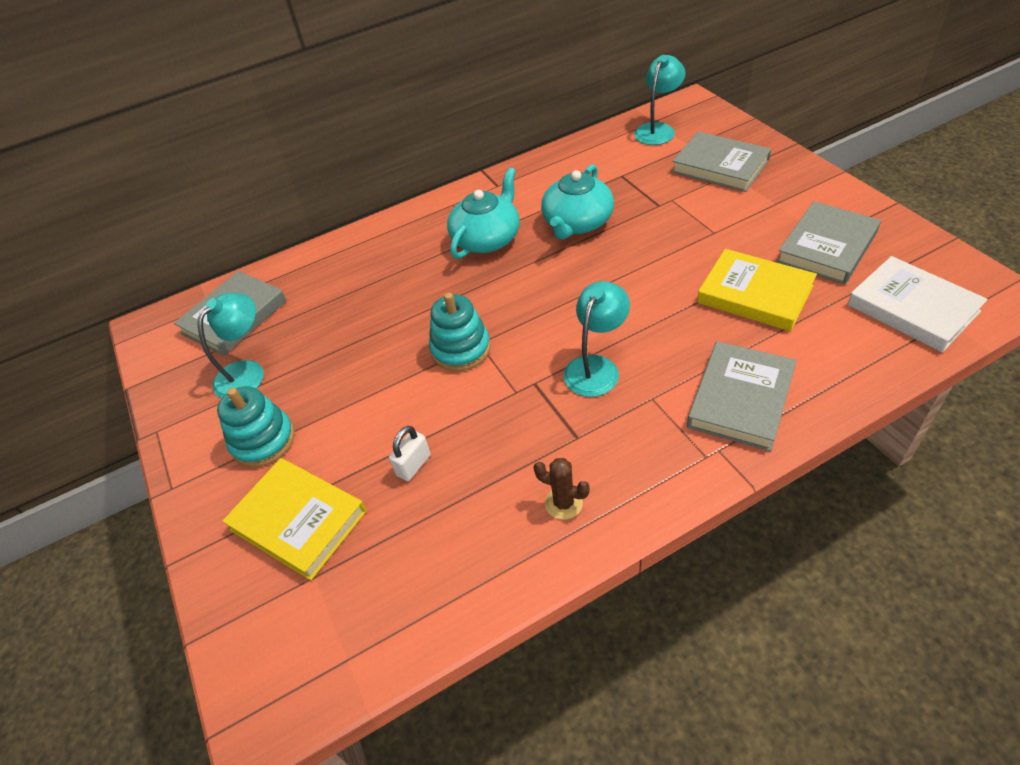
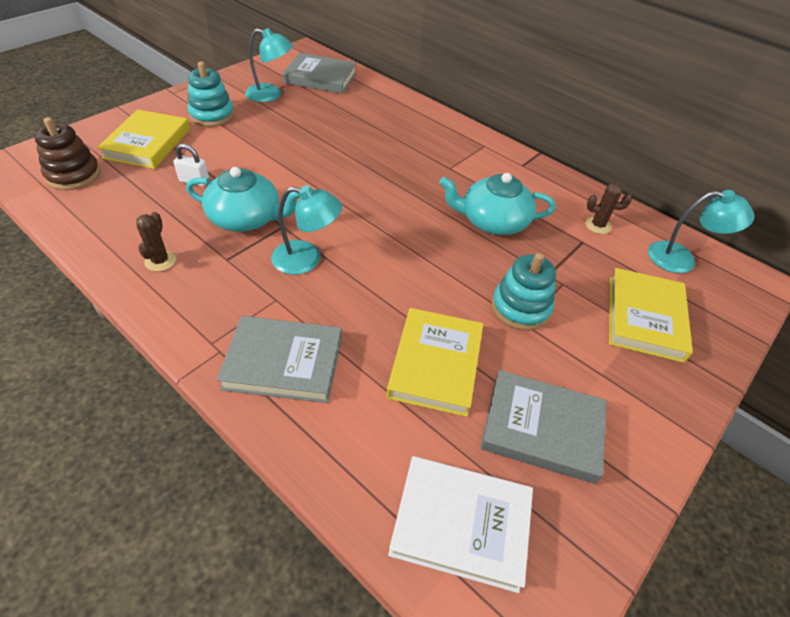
camera: 60 degrees right, 0 degrees up
(338, 617) = (73, 175): none -> brown stacking toy
(460, 349) = (312, 181): turquoise stacking toy -> turquoise stacking toy (520, 308)
(487, 238) = (447, 172): turquoise teapot -> turquoise teapot (246, 218)
(603, 161) = (598, 225): none -> brown cactus
(720, 166) = (644, 318): grey book -> yellow book
(912, 308) = (460, 524): white book -> white book turned 75 degrees clockwise

